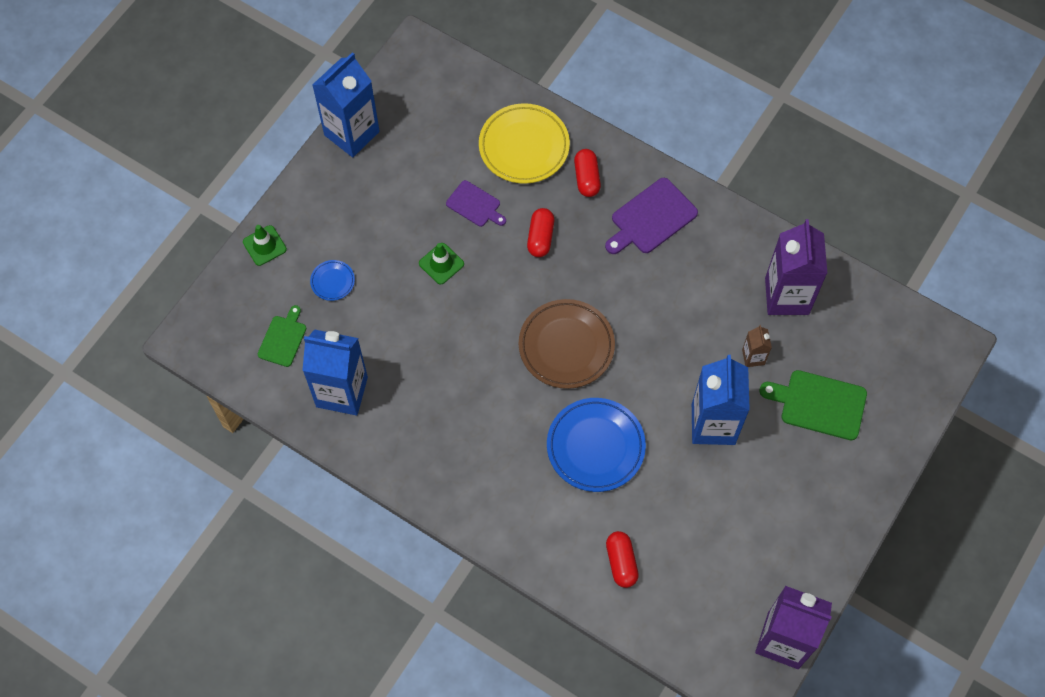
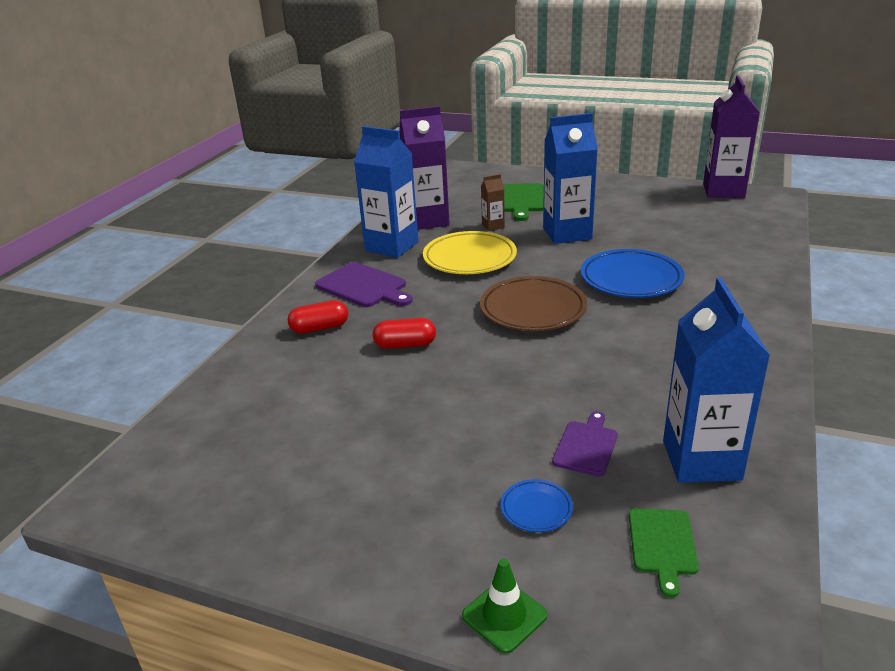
camera: 100 degrees left, 35 degrees down
(283, 339) = (662, 544): green cutting board -> green cutting board turned 90 degrees counterclockwise
(352, 133) = (258, 547): blue carton -> blue carton (391, 246)
(441, 263) = (466, 410): green traffic cone -> none
(475, 205) = (370, 398): purple cutting board -> purple cutting board (586, 446)
(524, 146) = (278, 376): yellow plate -> yellow plate (469, 258)
(621, 562) = (730, 253): red capsule -> none

